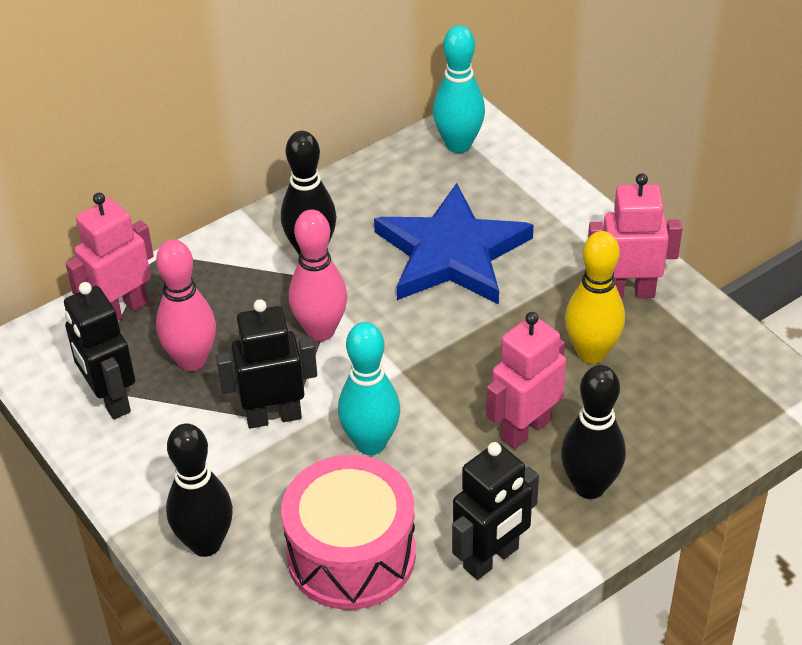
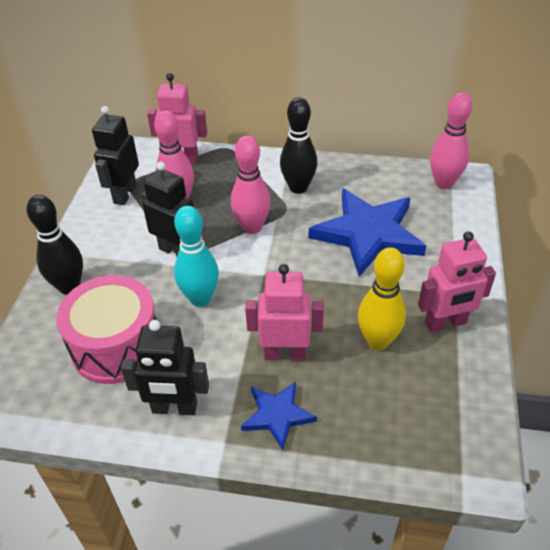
camera: 45 degrees right, 0 degrees up
(458, 145) = (444, 183): turquoise bowling pin -> pink bowling pin
(589, 486) = (277, 415): black bowling pin -> blue star
(628, 291) = (445, 323): pink robot -> pink robot turned 120 degrees clockwise

